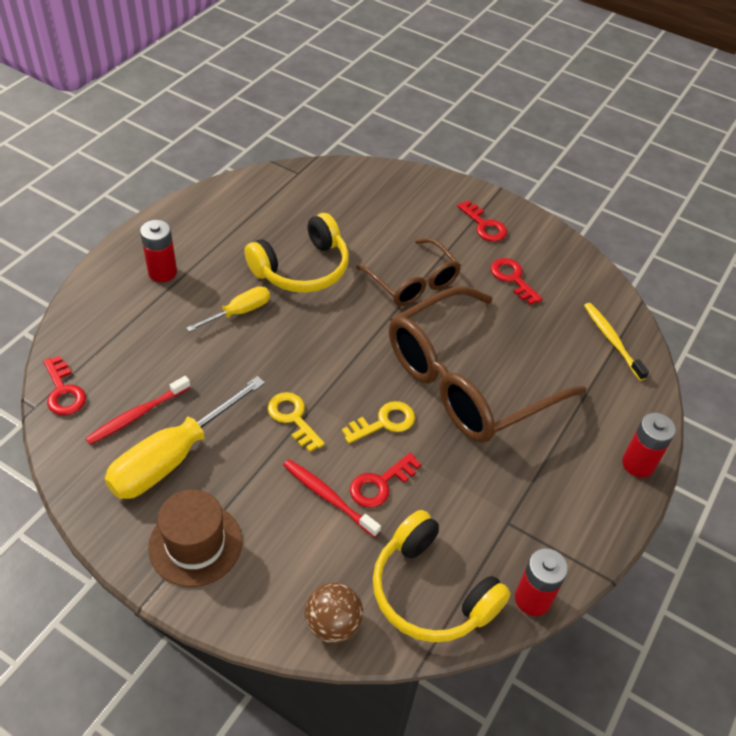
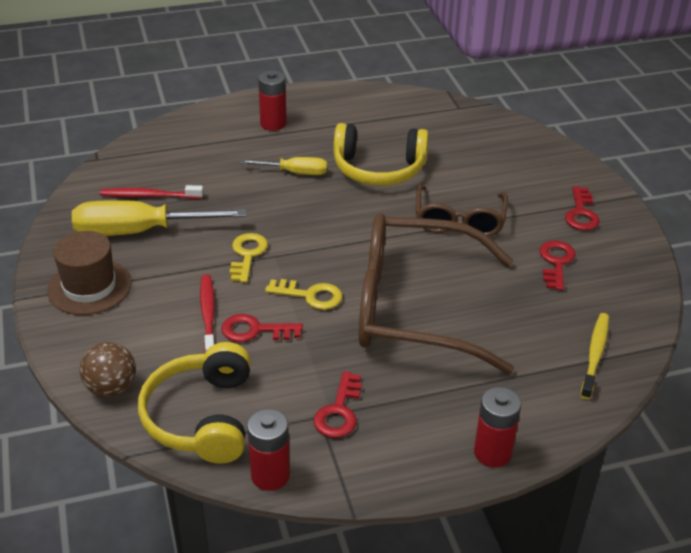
camera: 45 degrees right, 10 degrees down
(63, 391) = (123, 159): red key -> red key (339, 411)

